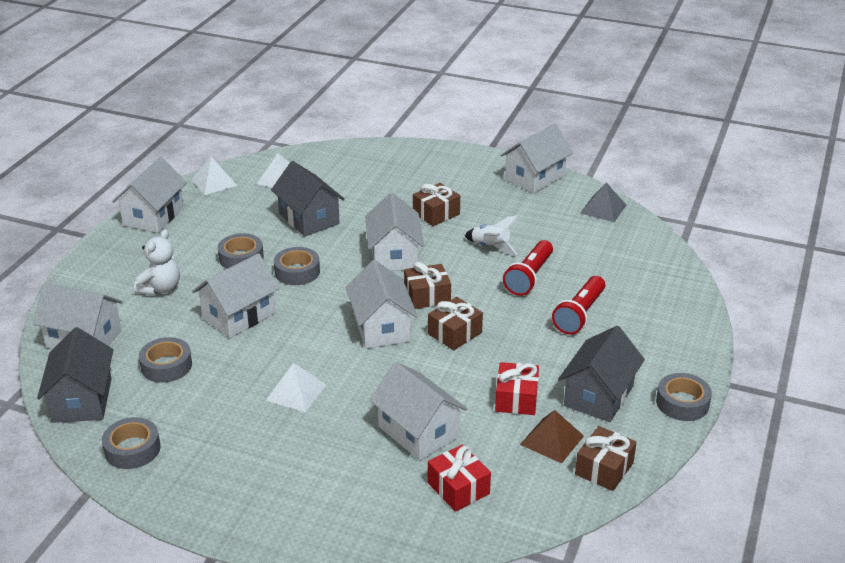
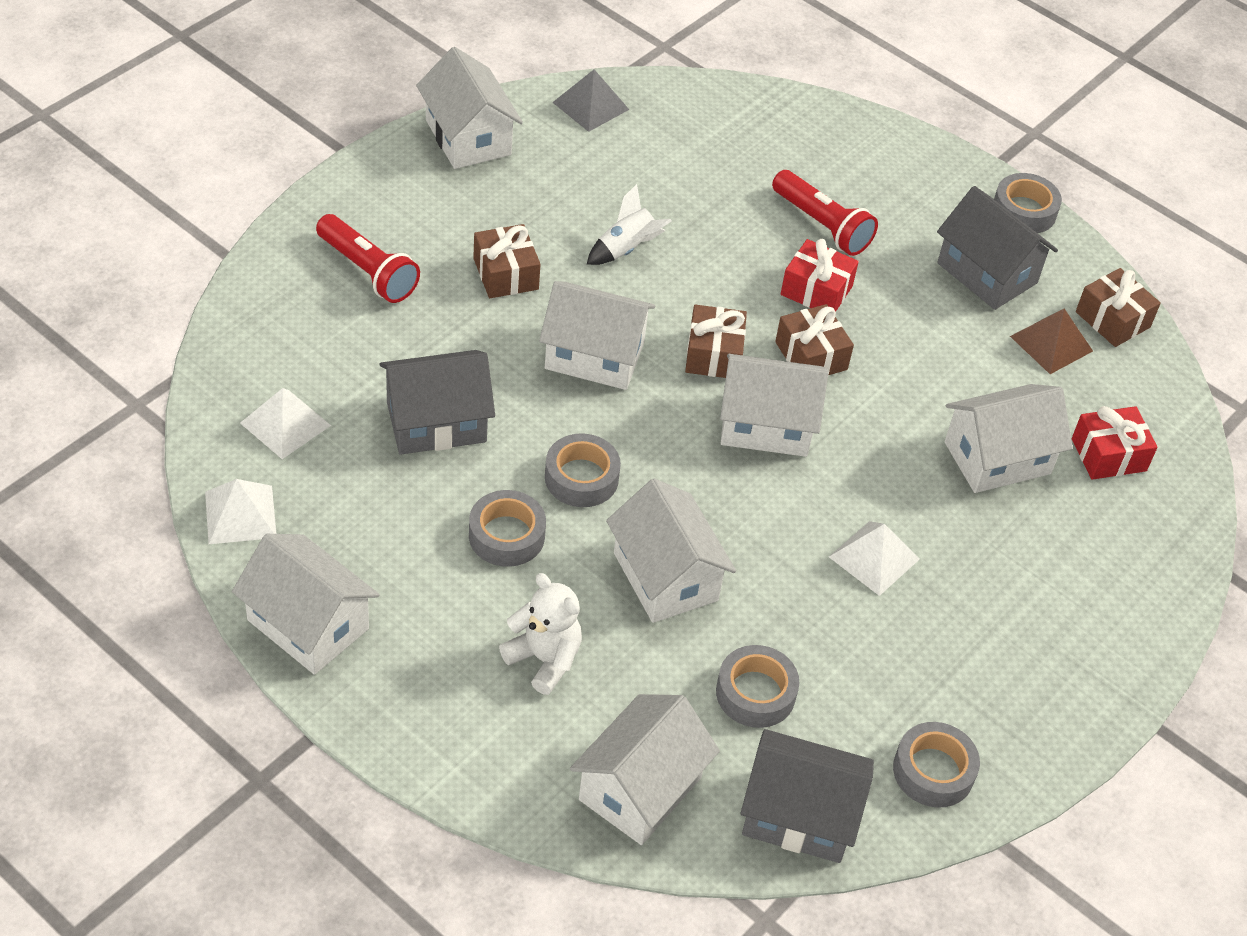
camera: 75 degrees left, 15 degrees up
(516, 399) = (966, 346): red gift -> red gift (816, 290)
(529, 277) = (718, 239): red flashlight -> red flashlight (367, 271)

